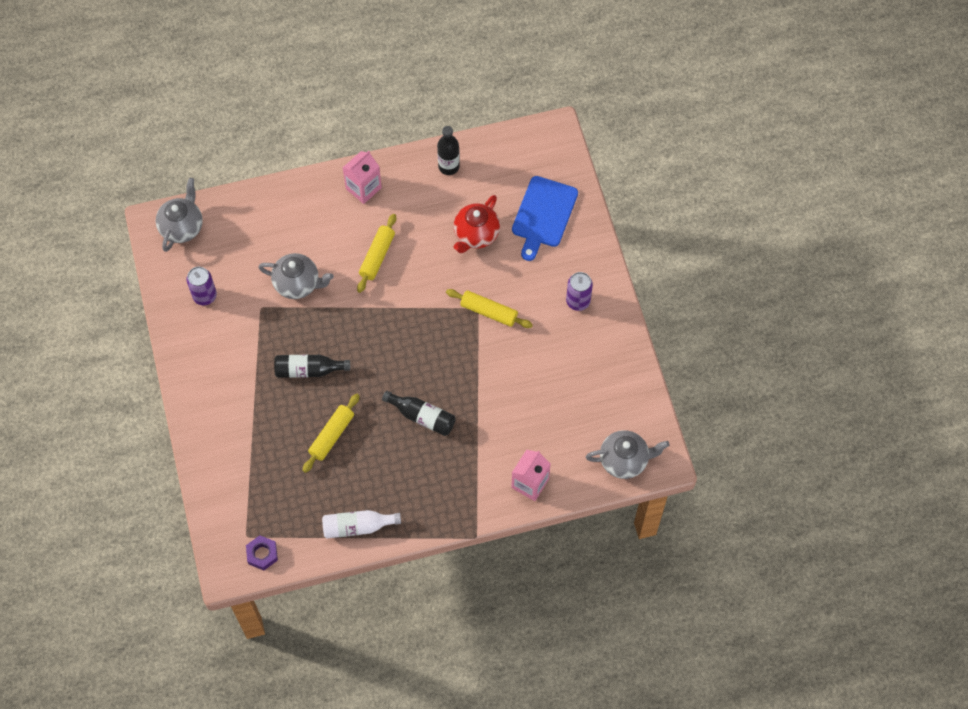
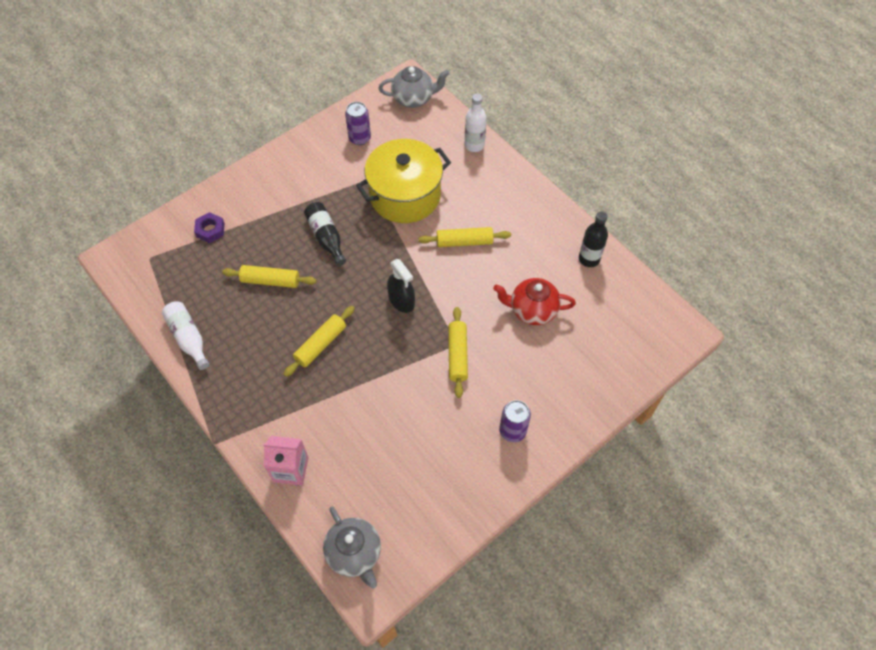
camera: 65 degrees right, 5 degrees down
(262, 554) = (136, 276): purple nut -> purple nut (210, 230)
(272, 200) = (474, 145): none -> white bottle
(298, 284) = (405, 195): grey teapot -> yellow pot
(363, 188) = (525, 204): pink carton -> none
(411, 333) = (401, 300): none -> black spray bottle
(422, 417) = (321, 344): black bottle -> yellow rolling pin
(543, 215) = (589, 359): blue cutting board -> none

